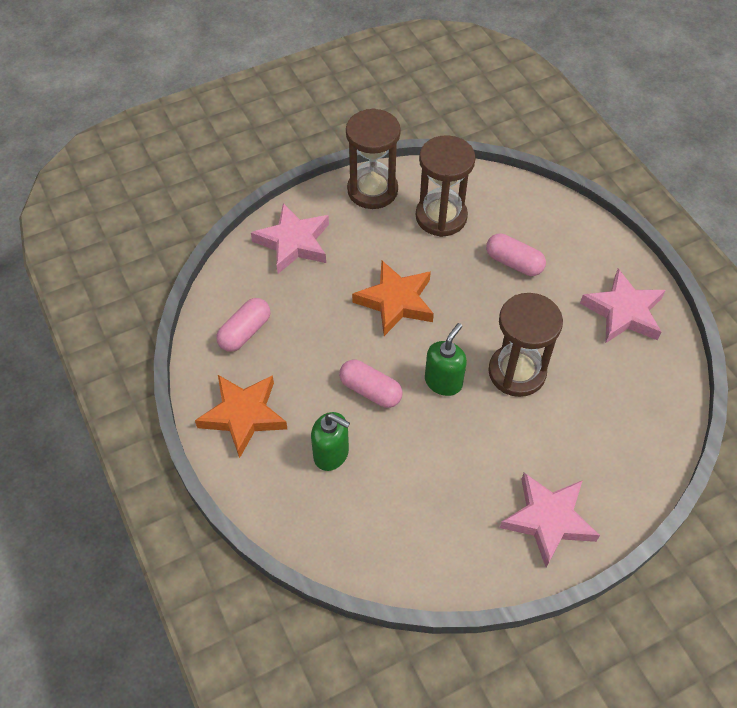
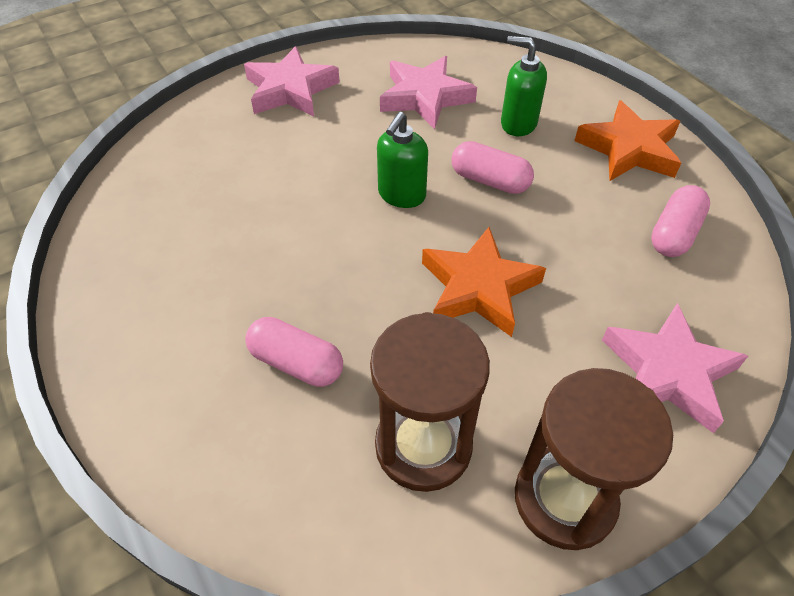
camera: 175 degrees right, 5 degrees down
(517, 372) = (308, 211): brown hourglass -> none
(623, 312) = (141, 296): pink star -> pink star (425, 97)

